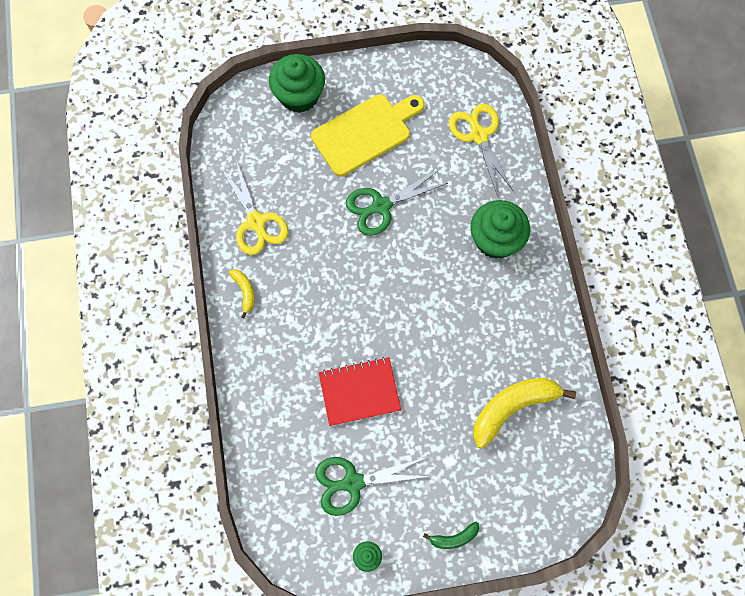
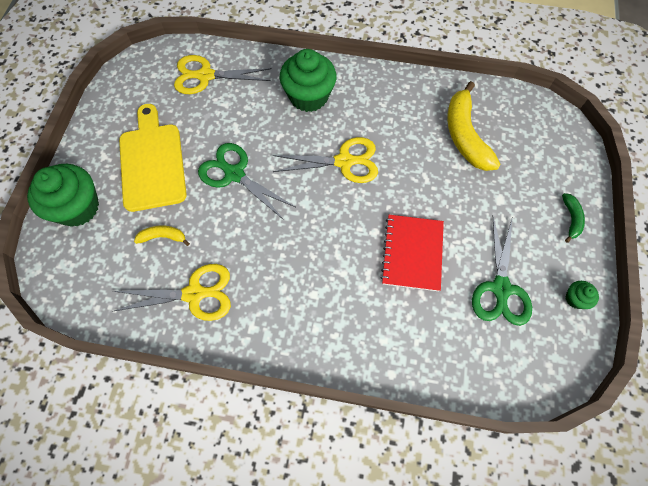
camera: 70 degrees left, 5 degrees down
(245, 292) = (267, 330): yellow banana -> yellow banana (163, 237)
(381, 206) = (234, 174): green scissors -> green scissors turned 135 degrees clockwise
(433, 300) = (345, 161): none -> yellow scissors

